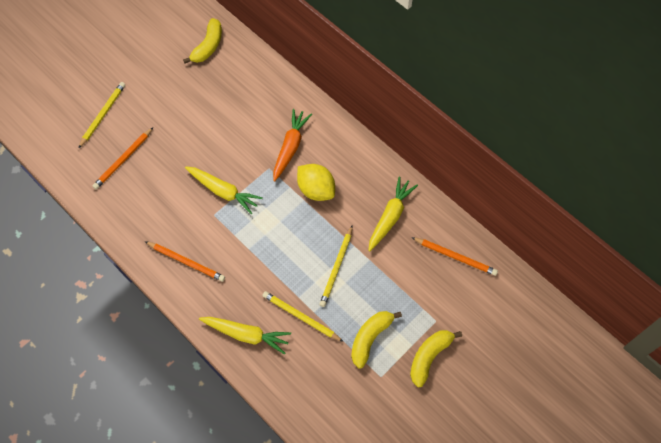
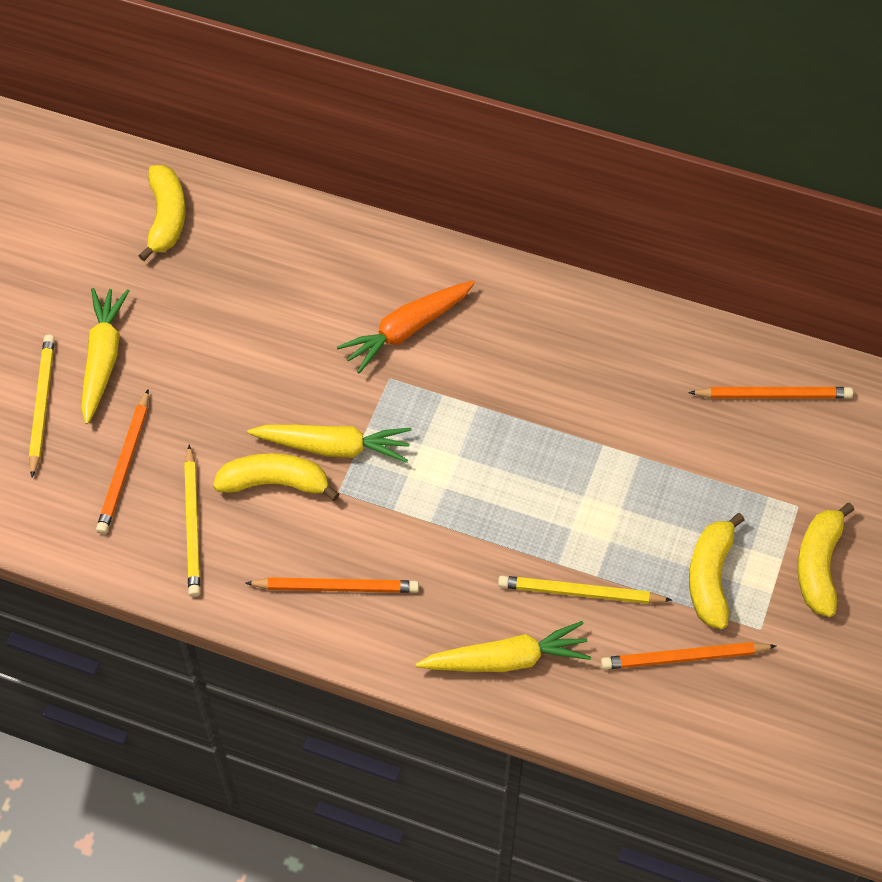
camera: 25 degrees left, 5 degrees down
(186, 198) = (275, 483): none -> yellow banana
(290, 147) = (407, 330): orange carrot -> orange carrot turned 120 degrees counterclockwise
(316, 190) = (489, 381): yellow lemon -> none
(334, 374) = (684, 658): none -> orange pencil
(337, 267) = (594, 490): yellow pencil -> yellow pencil (193, 524)
(390, 216) = (635, 375): yellow carrot -> yellow carrot (103, 359)

